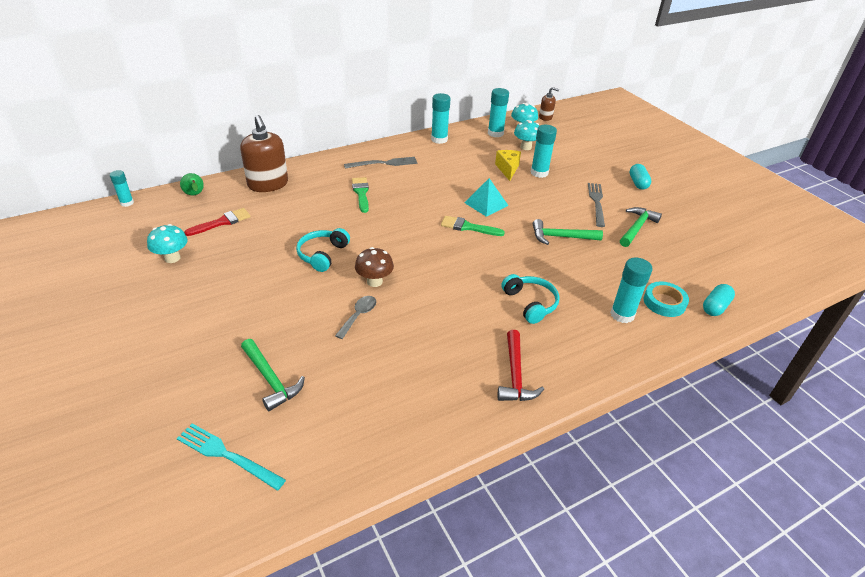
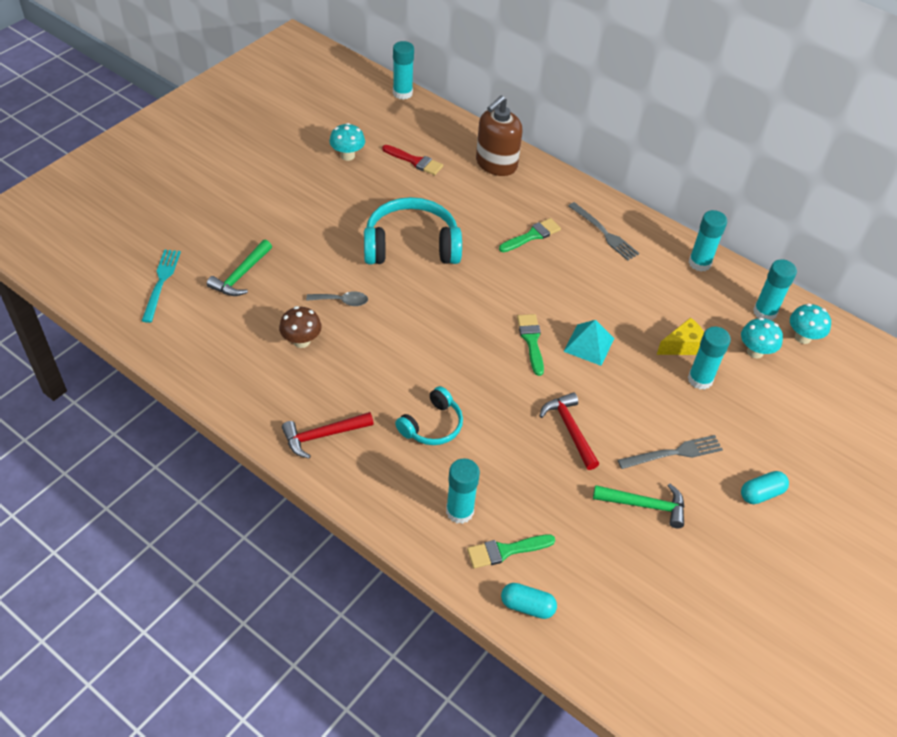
camera: 65 degrees right, 10 degrees up
(127, 203) = (402, 93): turquoise glue stick -> turquoise glue stick, size x1.59
(195, 195) = (443, 126): green pear -> none
(322, 255) = (411, 246): turquoise headphones -> turquoise headphones, size x1.77
(374, 281) = (395, 296): brown mushroom -> brown mushroom (301, 341)
(545, 117) = (862, 355): brown soap dispenser -> none
(561, 237) = (570, 430): green hammer -> red hammer
(664, 302) = (505, 551): turquoise tape -> green brush

